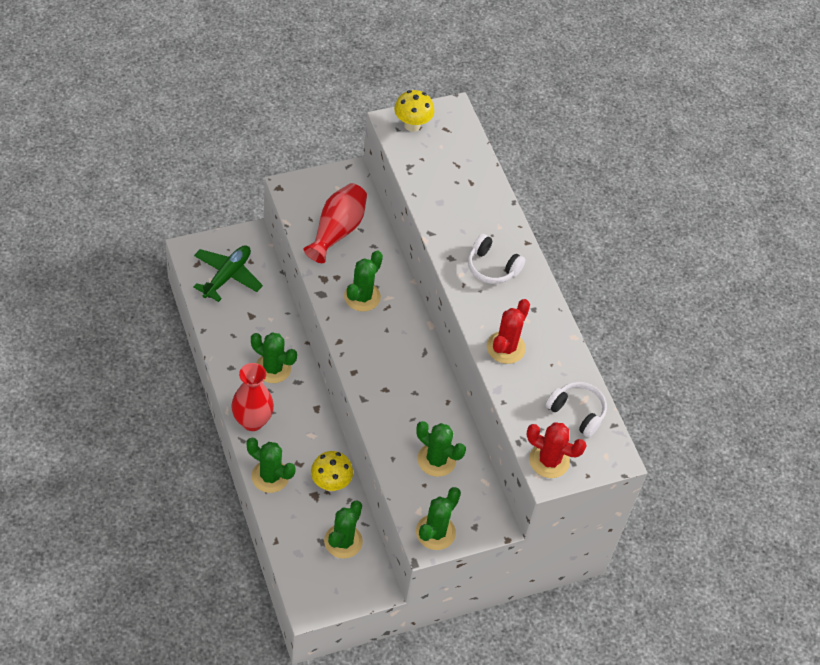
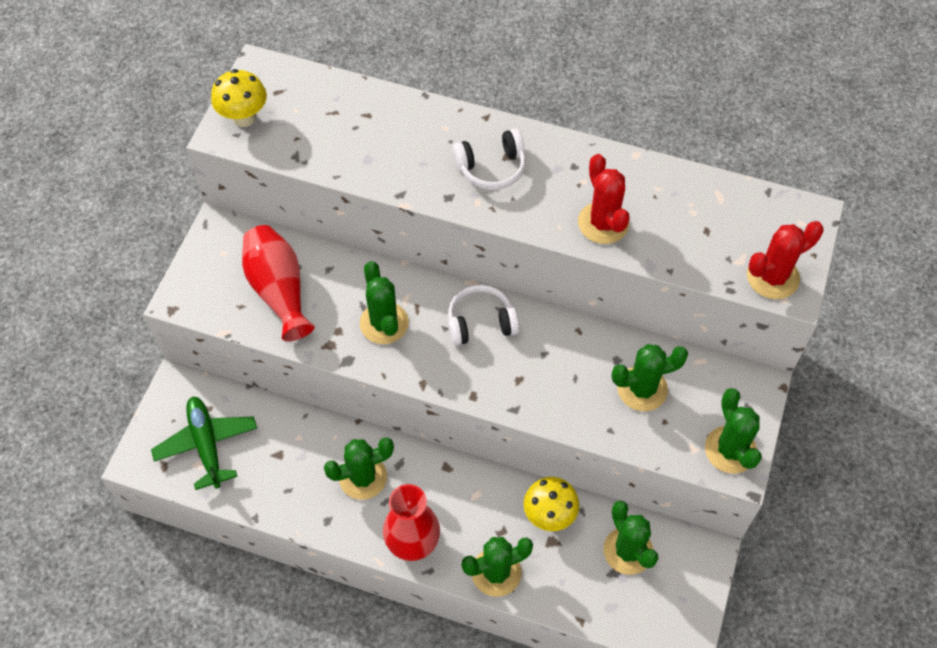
camera: 45 degrees left, 5 degrees up
(577, 412) = (730, 213): white headphones -> white headphones (481, 322)

